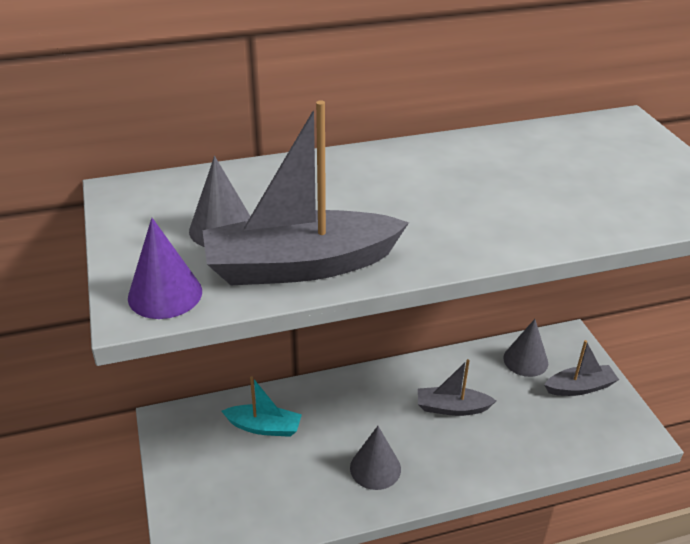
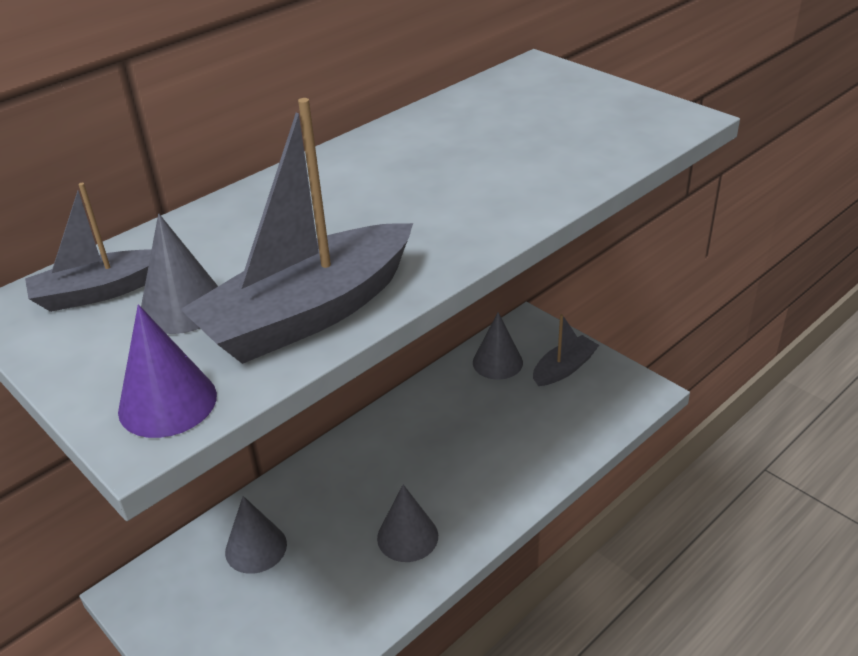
camera: 25 degrees left, 0 degrees up
(264, 427) = (256, 548): turquoise boat -> grey cone
(452, 408) = (452, 440): grey boat -> grey boat (99, 292)

